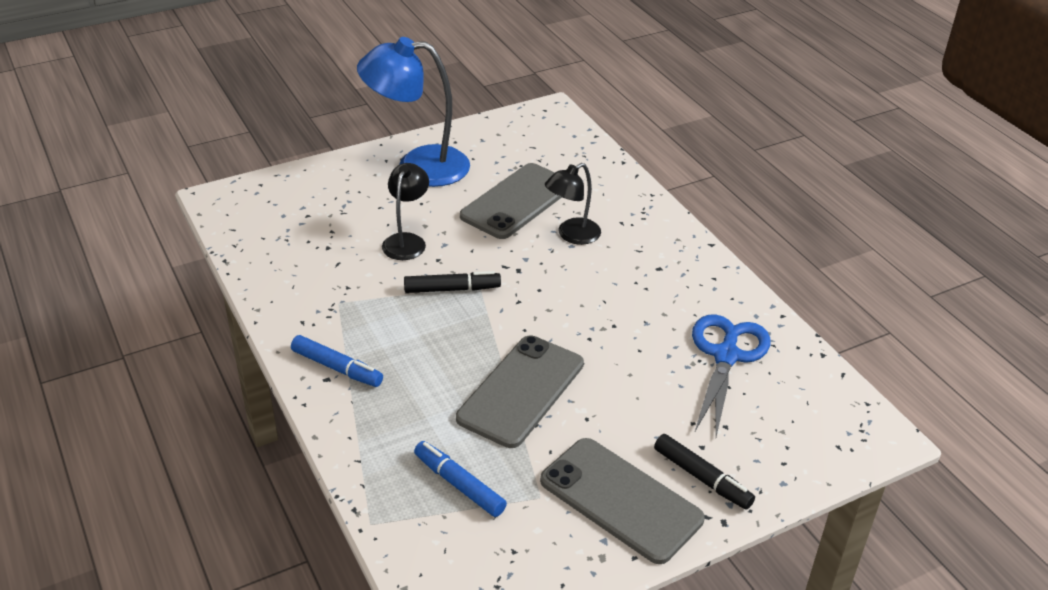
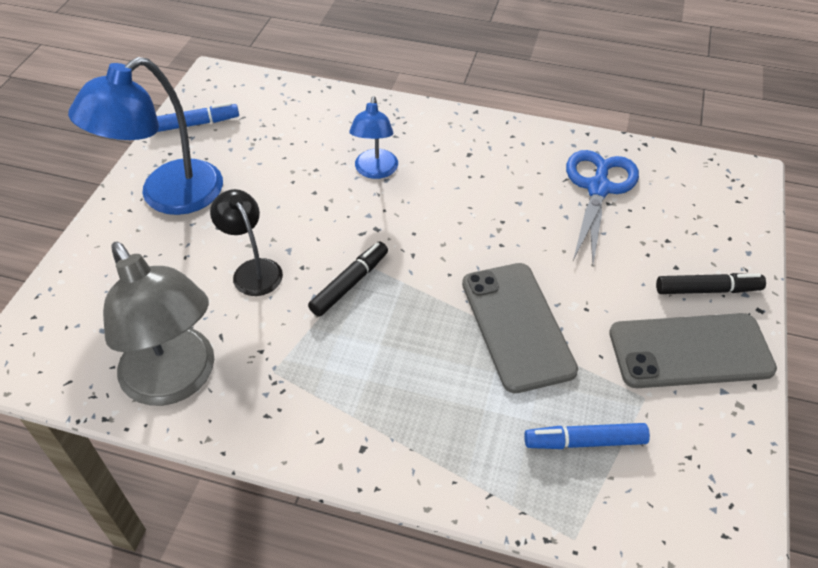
camera: 45 degrees left, 10 degrees up
(283, 268) = (176, 380): none -> grey lamp
(337, 368) = (357, 431): blue marker -> blue marker (195, 124)
(517, 201) = (295, 172): grey phone -> none
(572, 235) = (375, 171): black lamp -> blue lamp
(726, 356) = (598, 188): blue scissors -> blue scissors turned 45 degrees clockwise

